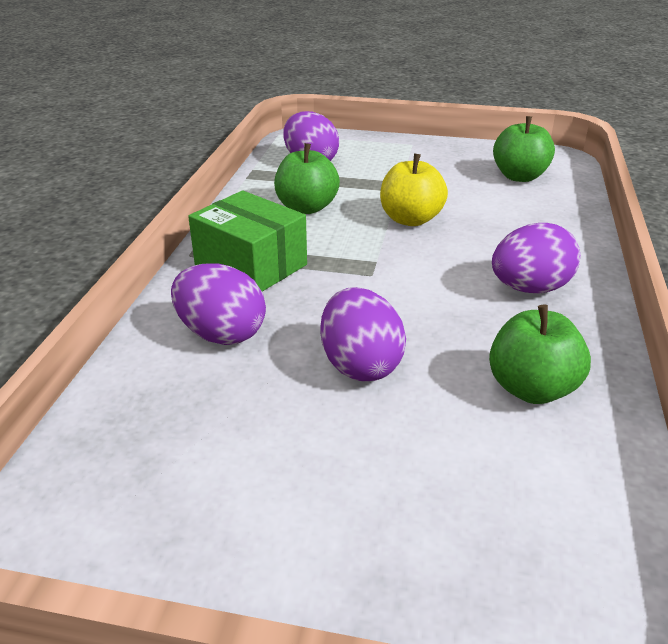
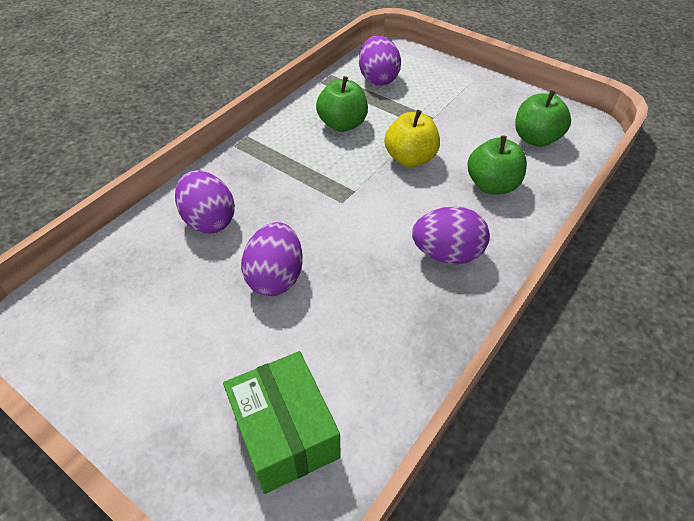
camera: 25 degrees right, 15 degrees up
(251, 265) = (267, 167): green box -> green box (285, 433)
(531, 389) = (373, 341): green apple -> green apple (492, 185)

